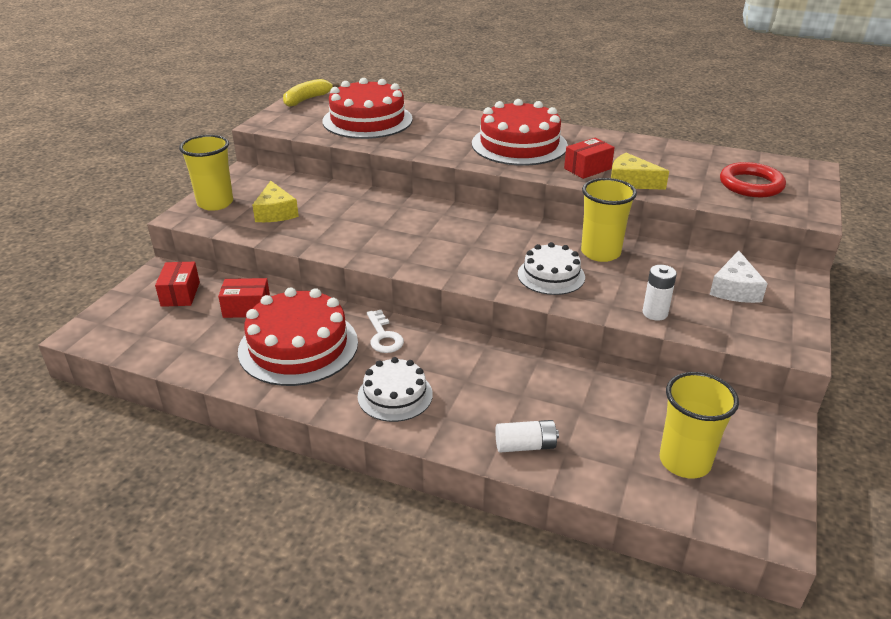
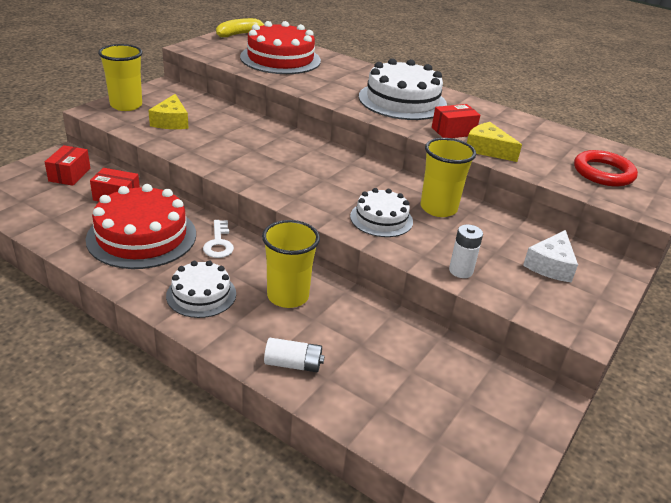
camera: 10 degrees right, 0 degrees up
(519, 144) = (402, 101): red cake -> white cake
(684, 461) = (435, 413): yellow cup -> yellow cup (288, 296)

